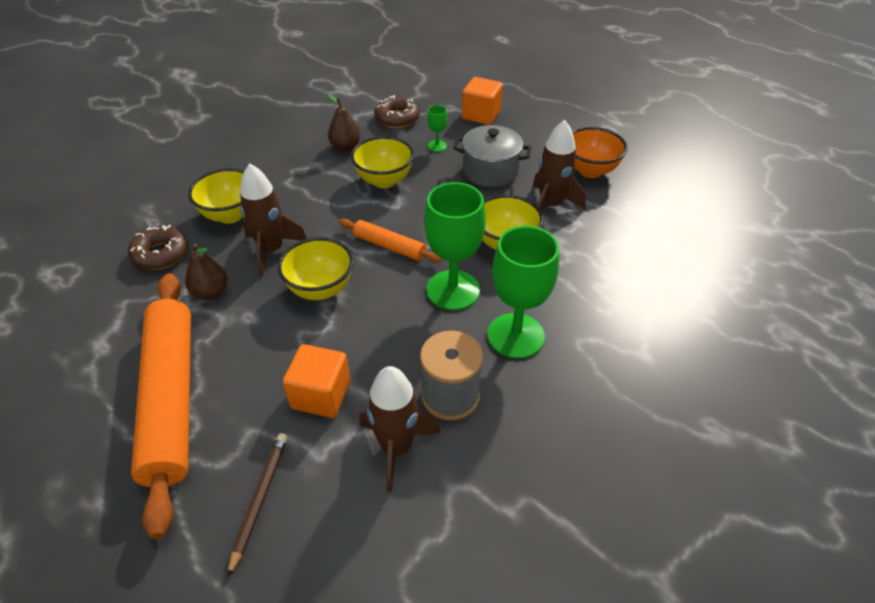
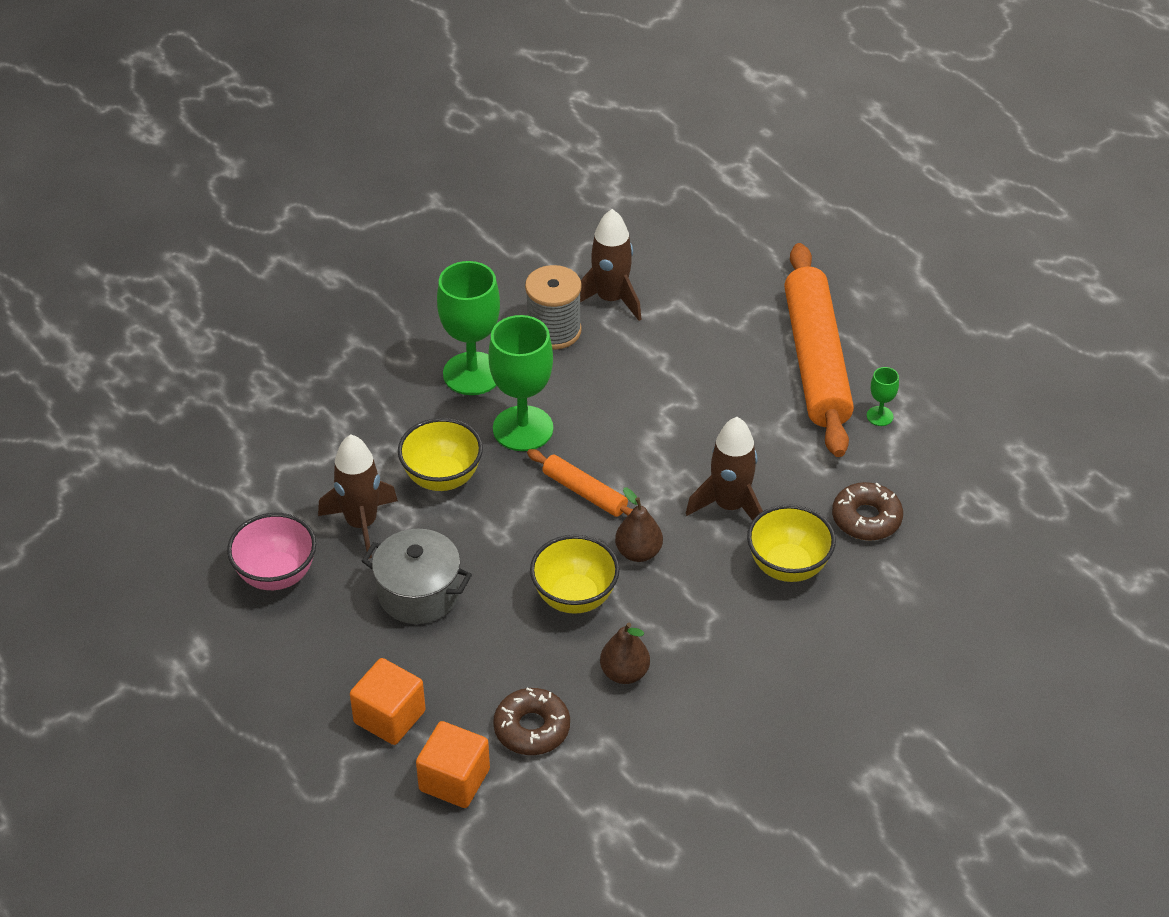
camera: 170 degrees left, 0 degrees up
(211, 292) = (796, 461): brown pear -> brown pear (638, 552)
(260, 499) = (726, 280): brown pencil -> none
(320, 289) = (671, 449): yellow bowl -> none
(321, 395) = (674, 346): orange cube -> orange cube (454, 780)
(437, 146) = (482, 655): green goblet -> green goblet (879, 416)
(590, 170) = (276, 575): orange bowl -> pink bowl

